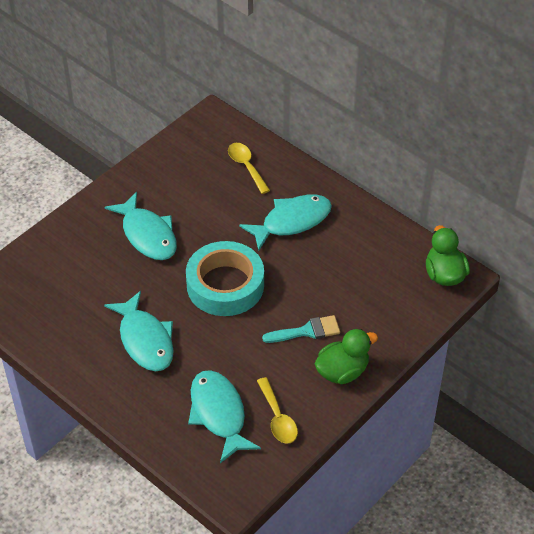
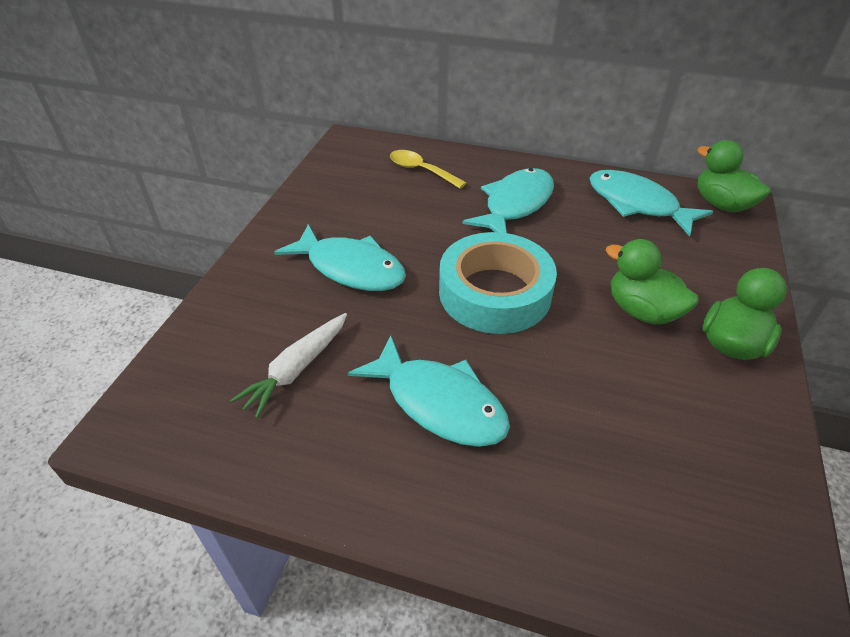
camera: 25 degrees left, 5 degrees down
(80, 292) = (296, 369): none -> white carrot
(219, 414) = (634, 473): turquoise fish -> turquoise fish (637, 204)
(278, 418) = (718, 442): yellow spoon -> none
(307, 331) = (642, 311): turquoise brush -> green duck

